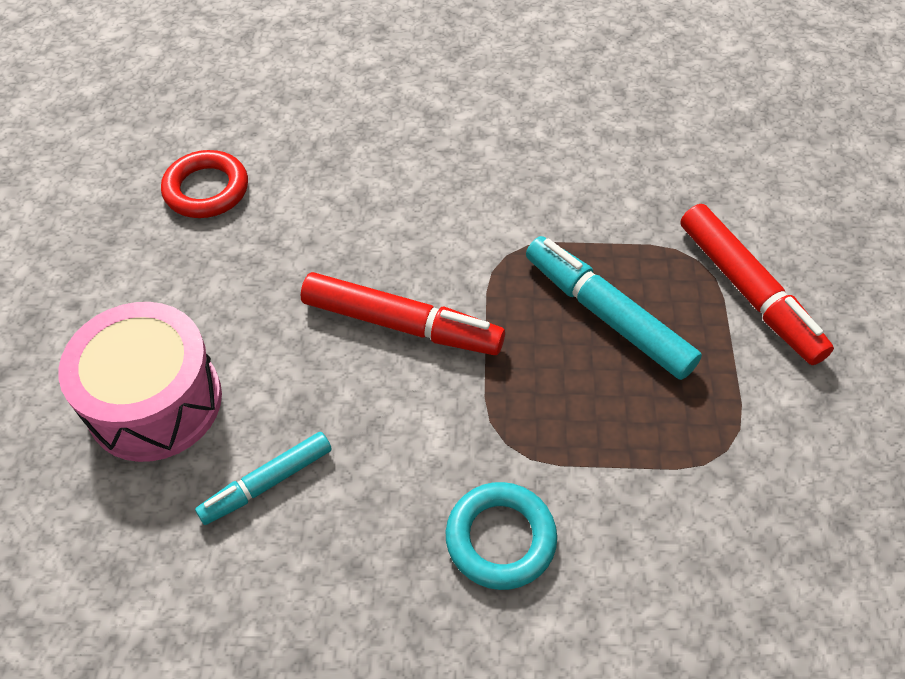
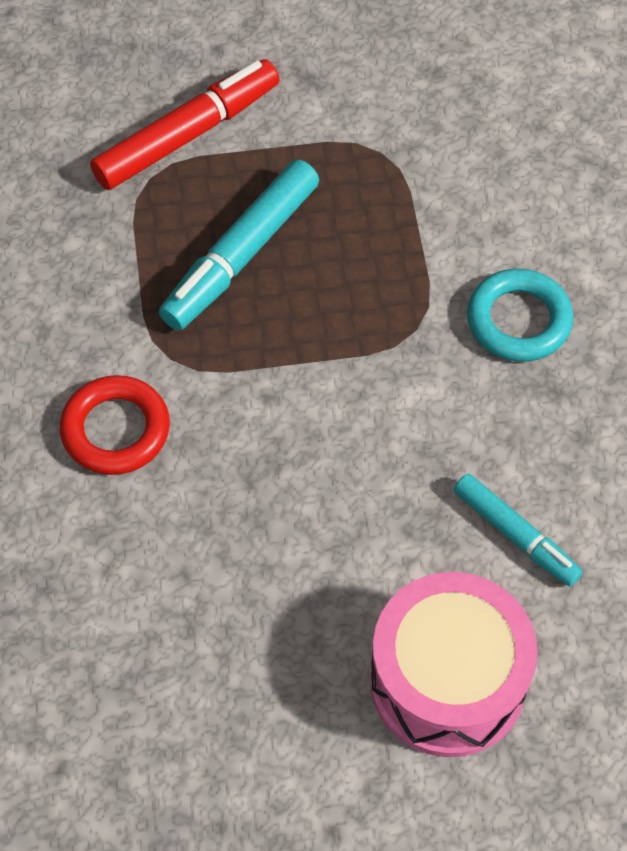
camera: 100 degrees left, 5 degrees up
(206, 190) = (109, 729): red ring -> red ring (116, 430)
(402, 325) = (291, 447): red marker -> none

